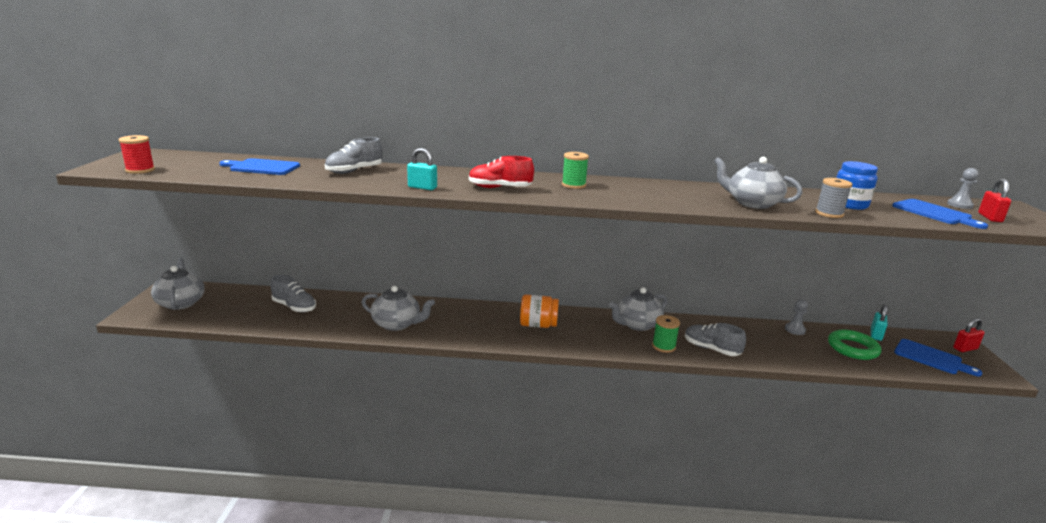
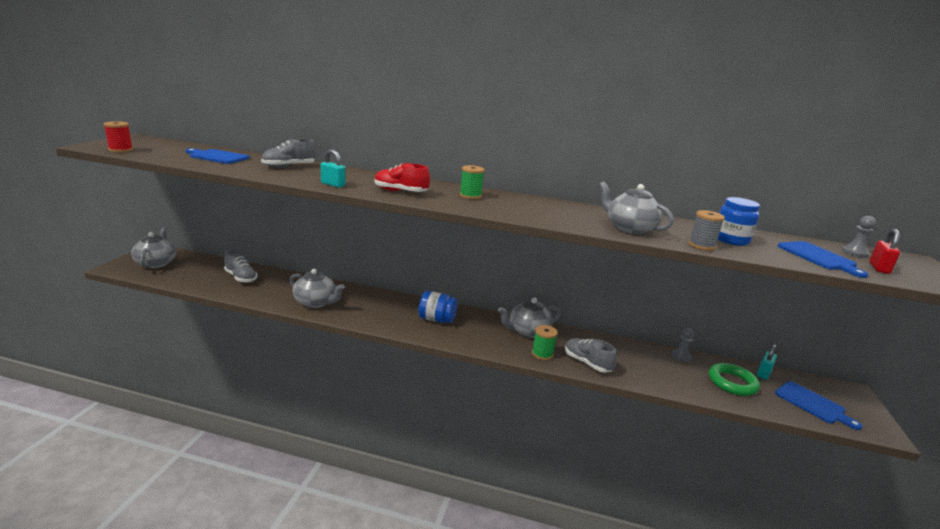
camera: 10 degrees right, 0 degrees up
(538, 325) = (436, 319): orange jar -> blue jar
(965, 348) = (855, 400): red padlock -> none

